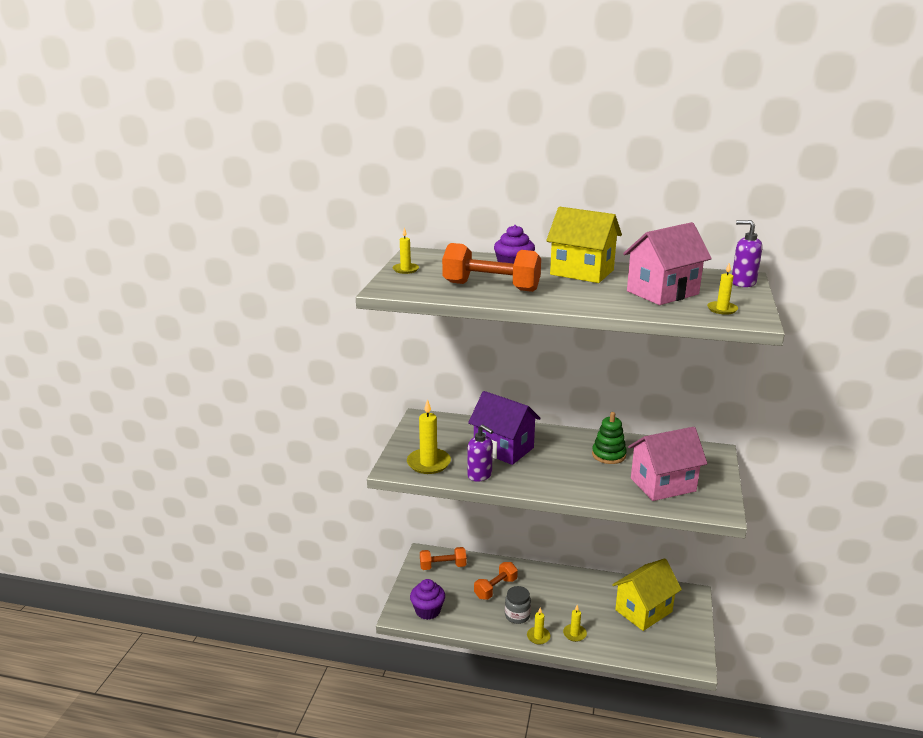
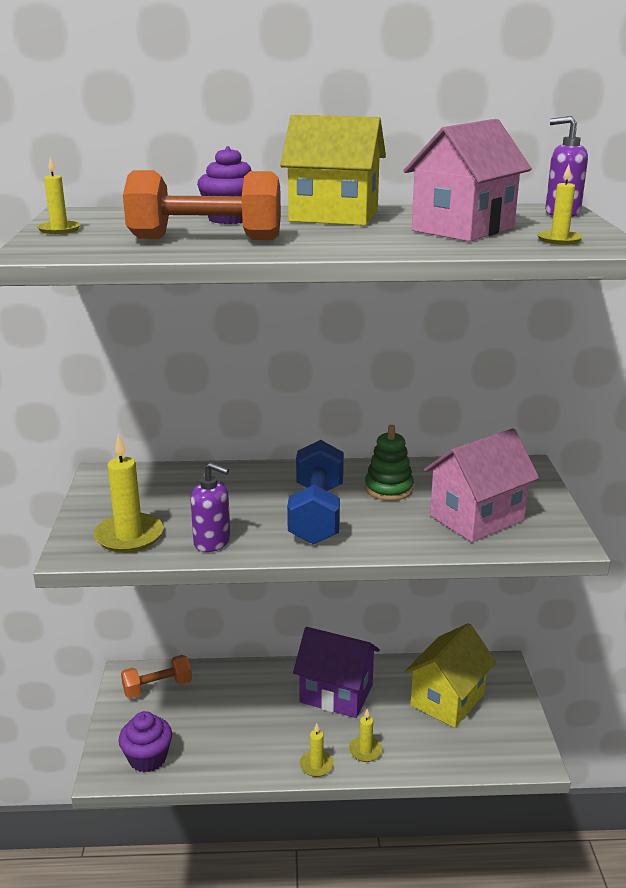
camera: 15 degrees left, 0 degrees up
(495, 588) = (240, 706): orange dumbbell -> none
(503, 449) = (237, 500): purple house -> purple house (336, 694)
(517, 615) = (279, 740): grey jar -> none
(553, 465) = (317, 514): none -> blue dumbbell

